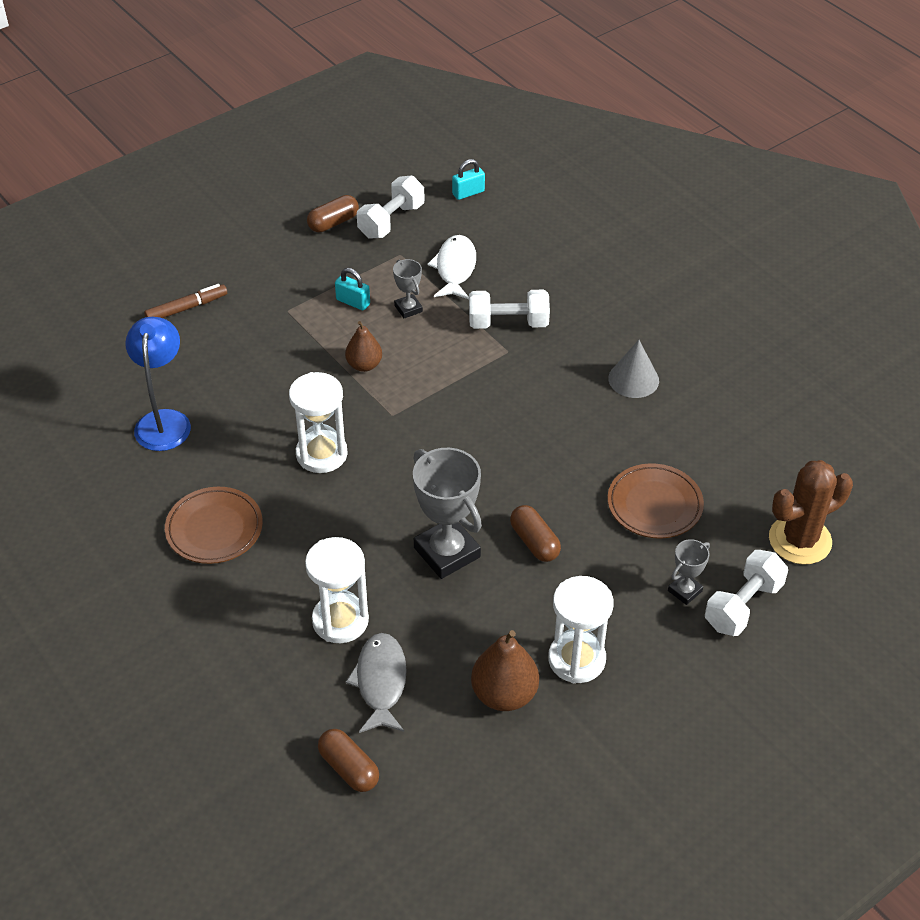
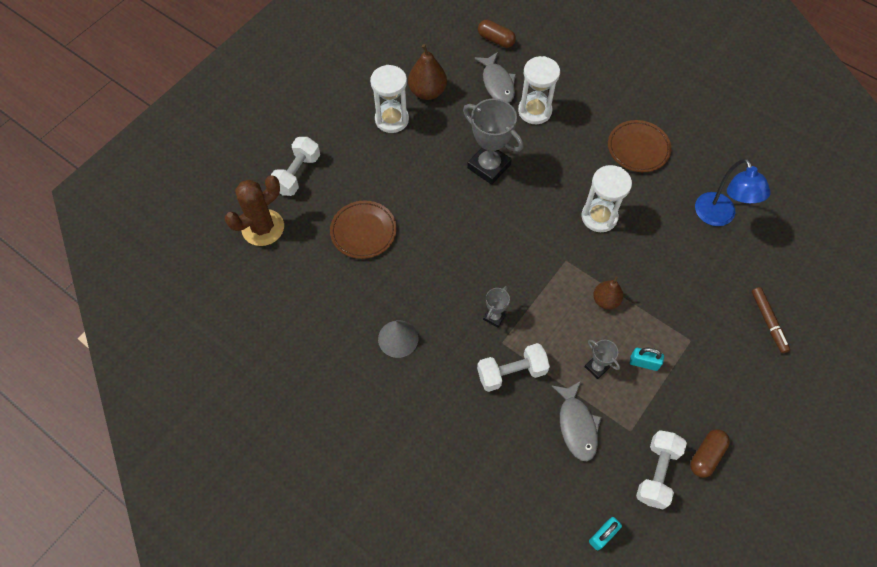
camera: 165 degrees right, 15 degrees up
(187, 308) = (768, 322): brown marker -> brown marker turned 60 degrees counterclockwise
(455, 268) = (577, 425): white fish -> grey fish
(534, 542) = (436, 186): brown capsule -> none
(684, 591) = (334, 175): grey trophy -> grey trophy (494, 317)

